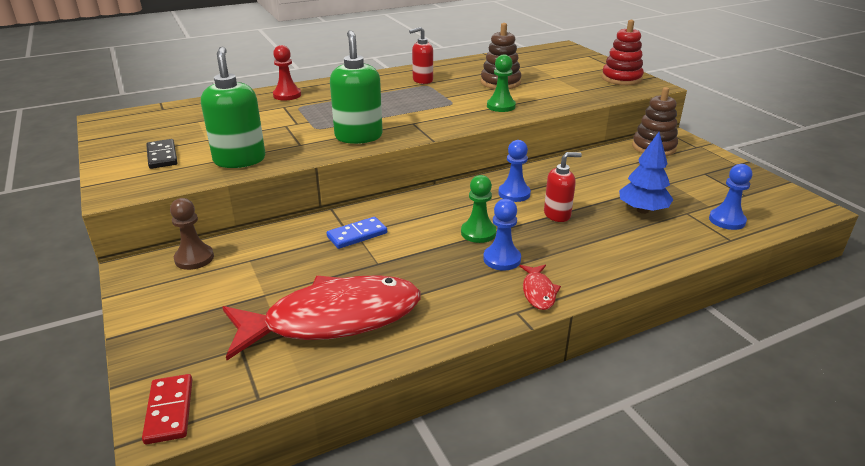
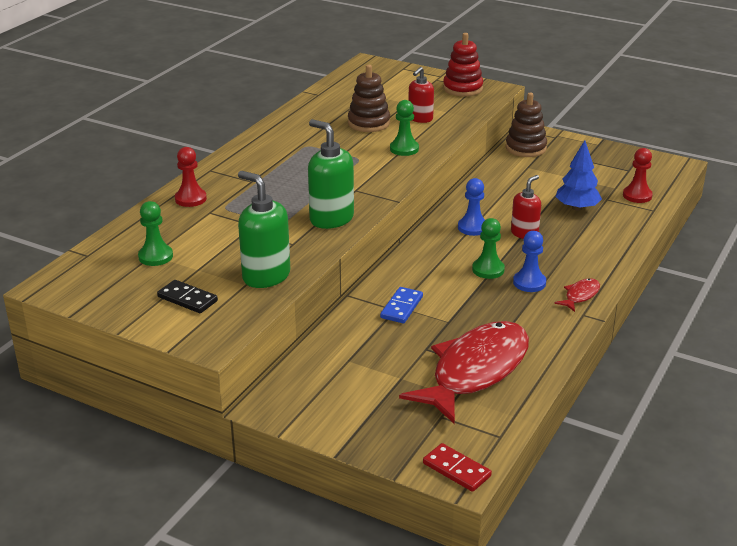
camera: 35 degrees left, 0 degrees up
(194, 258) = (301, 378): brown pawn -> none
(198, 122) = (155, 256): none -> green pawn
(422, 80) = (295, 141): red soap dispenser -> red soap dispenser (420, 119)
(538, 292) = (580, 295): red fish -> red fish turned 105 degrees counterclockwise
(727, 220) = (637, 196): blue pawn -> red pawn

